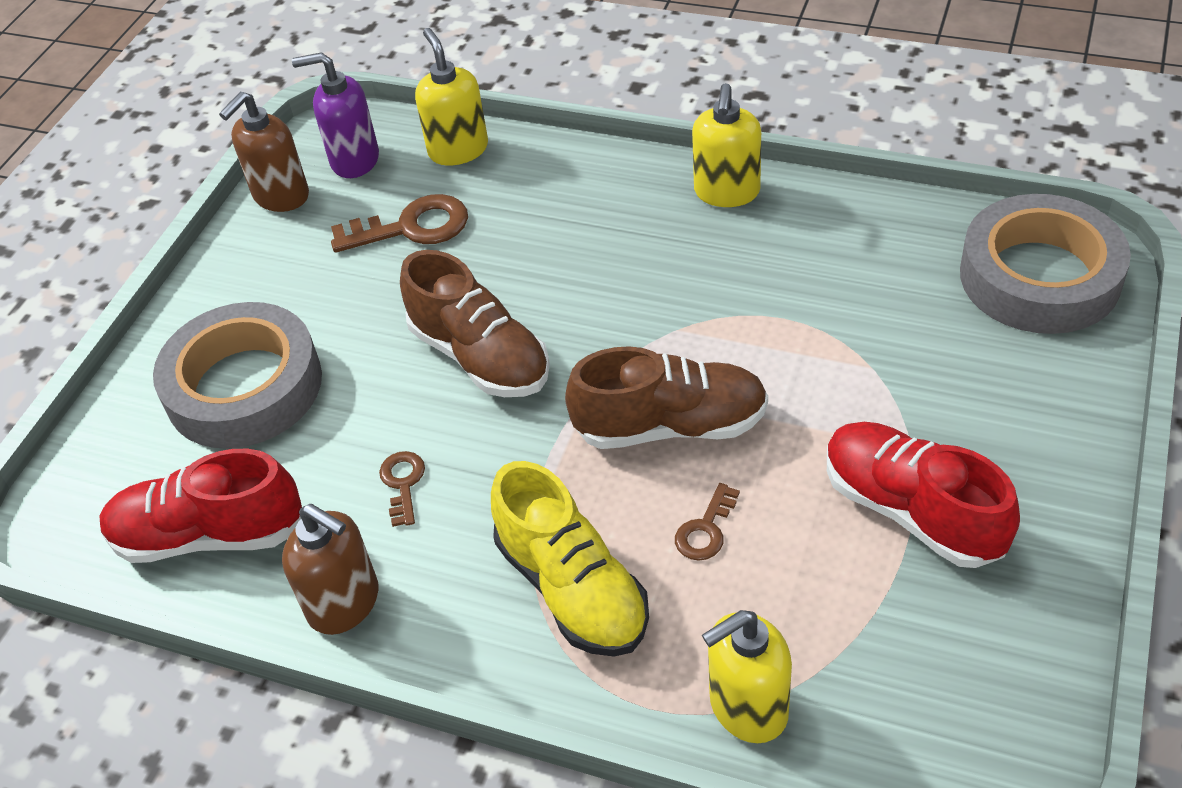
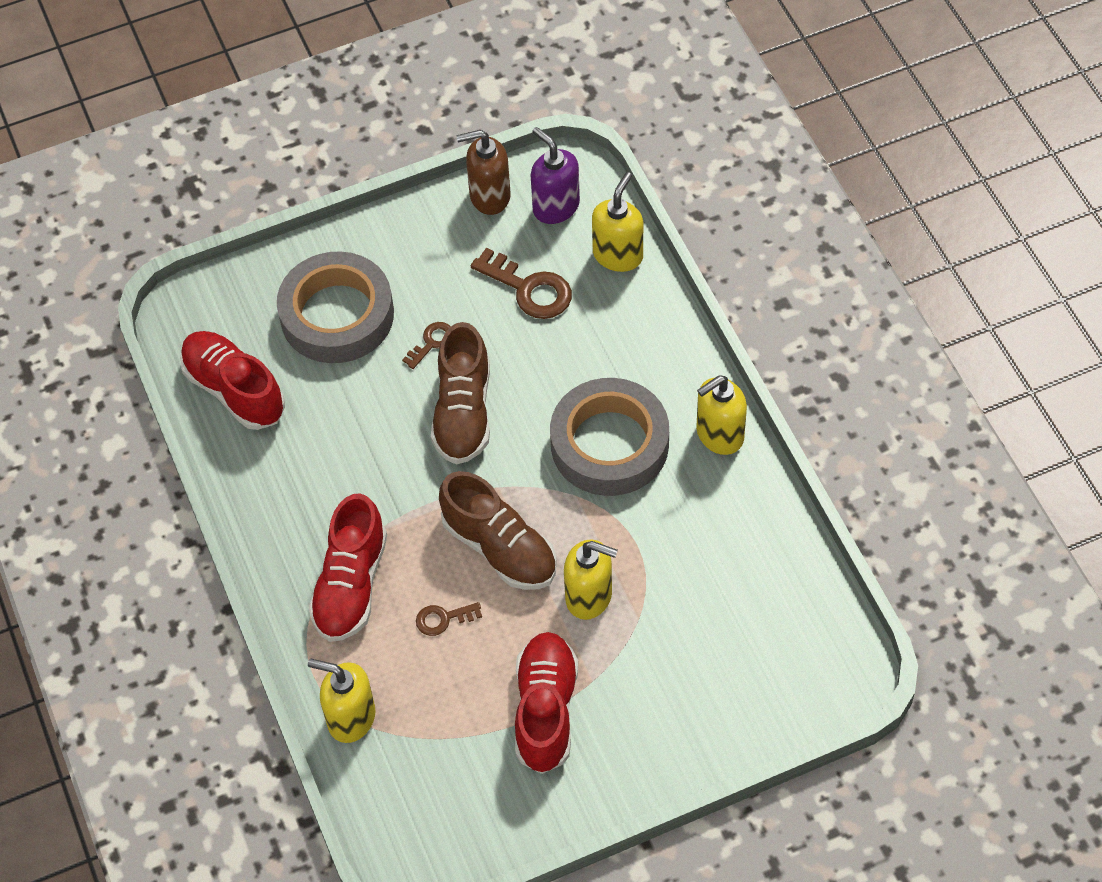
camera: 45 degrees right, 10 degrees up
(344, 603) = (251, 489): brown soap dispenser -> none
(403, 483) = (344, 450): brown key -> brown key (432, 343)
(572, 588) = (351, 584): yellow shoe -> red shoe
(806, 389) = (589, 596): none -> yellow soap dispenser
(1039, 276) = (801, 660): grey tape -> grey tape (609, 444)

